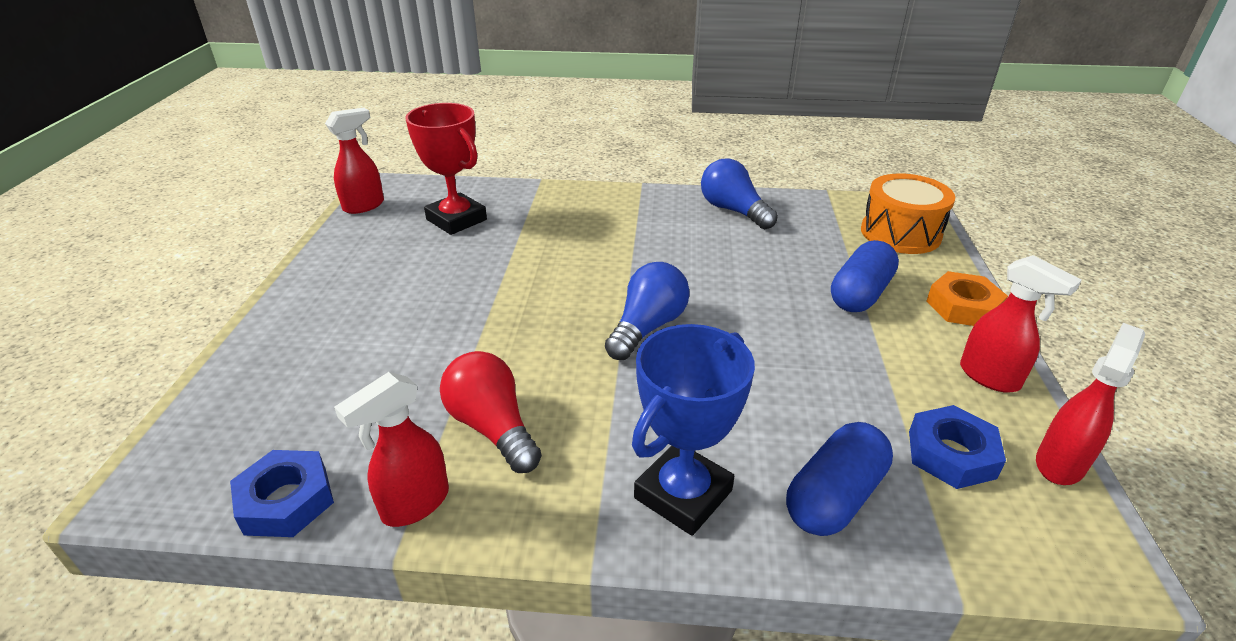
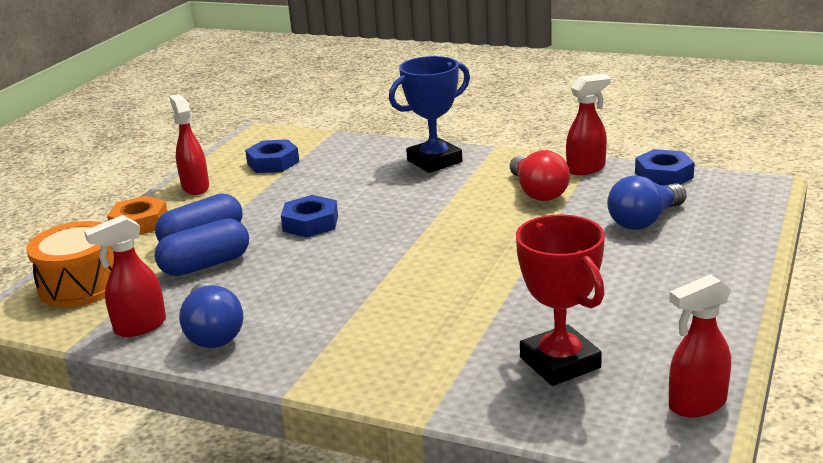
camera: 160 degrees left, 10 degrees down
(647, 327) = (399, 233): blue light bulb -> blue light bulb (645, 221)
(763, 330) = (310, 223): none -> blue nut
(834, 497) = (355, 155): blue capsule -> blue capsule (206, 265)
(1060, 463) = (222, 156): red spray bottle -> red spray bottle (139, 327)

